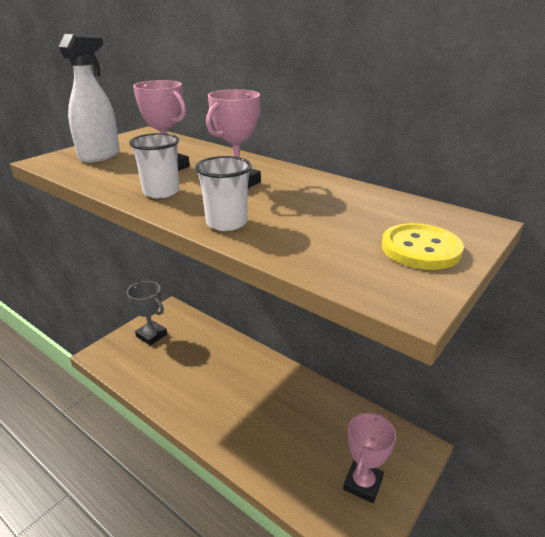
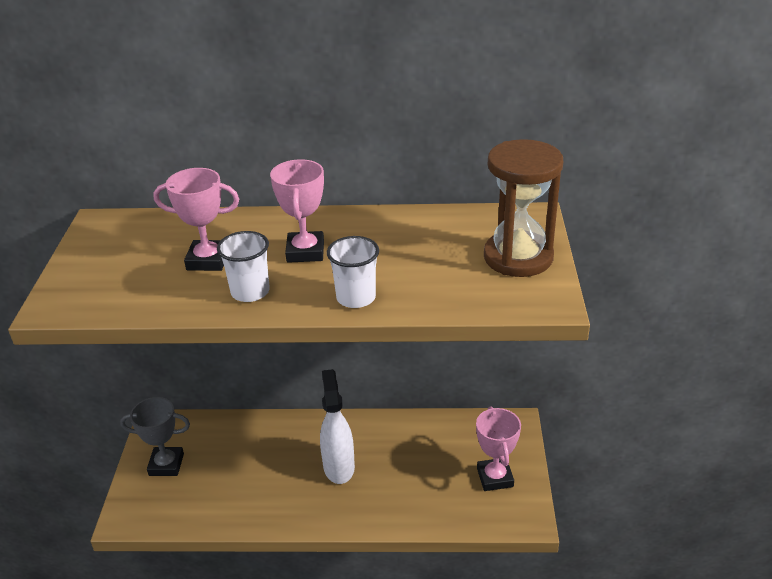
camera: 35 degrees left, 5 degrees up
(100, 155) = (104, 275): white spray bottle -> white spray bottle (339, 467)
(420, 249) = (518, 257): yellow button -> brown hourglass

